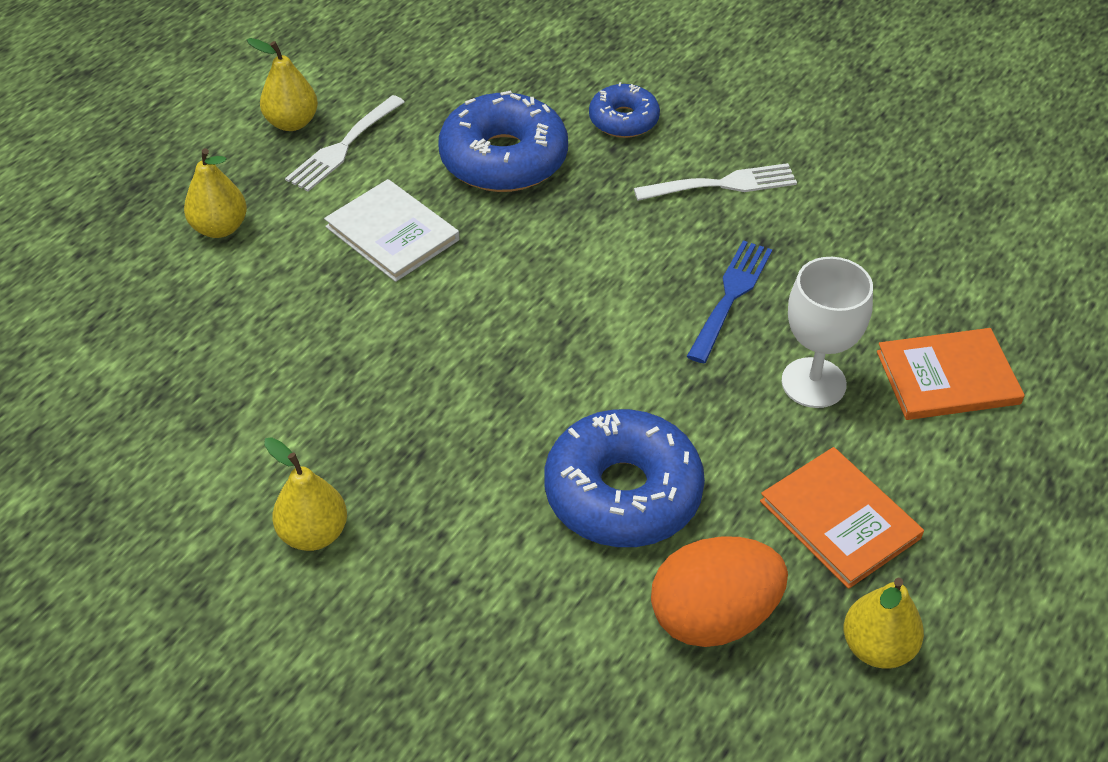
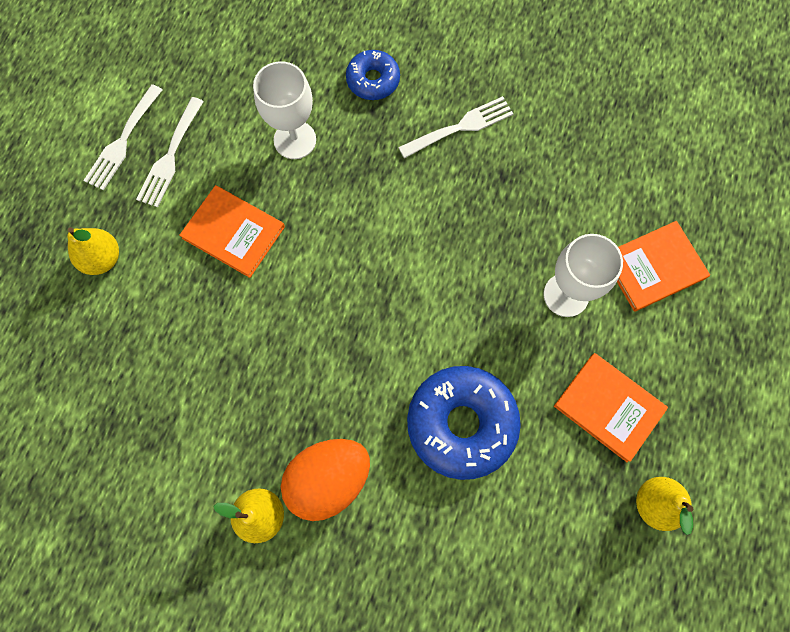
camera: 15 degrees left, 25 degrees up
(292, 122) = (123, 141): yellow pear -> white fork
(392, 233) = (233, 232): white book -> orange book
(504, 159) = (295, 140): blue donut -> white goblet
(713, 617) = (546, 509): orange egg -> orange egg (329, 479)
(730, 296) = (491, 231): blue fork -> none

